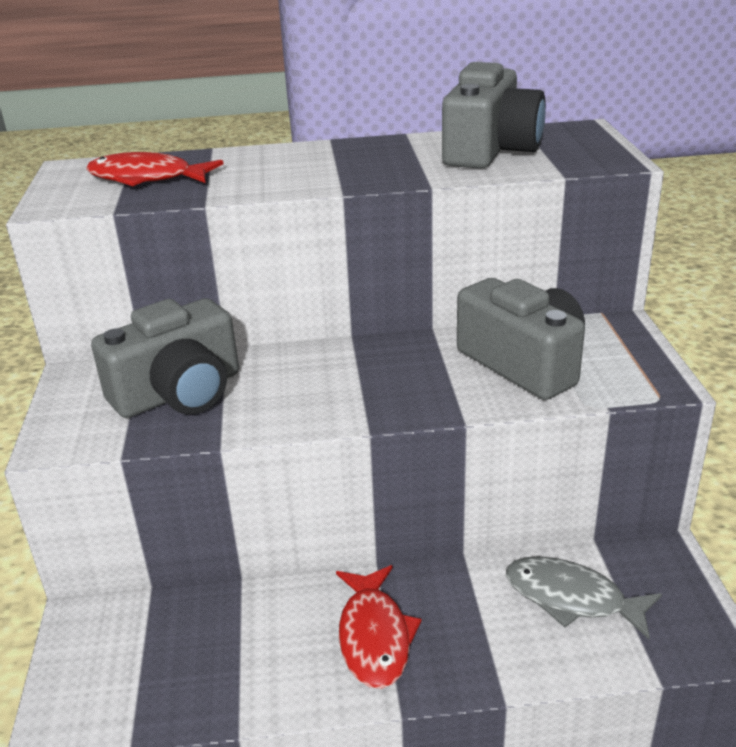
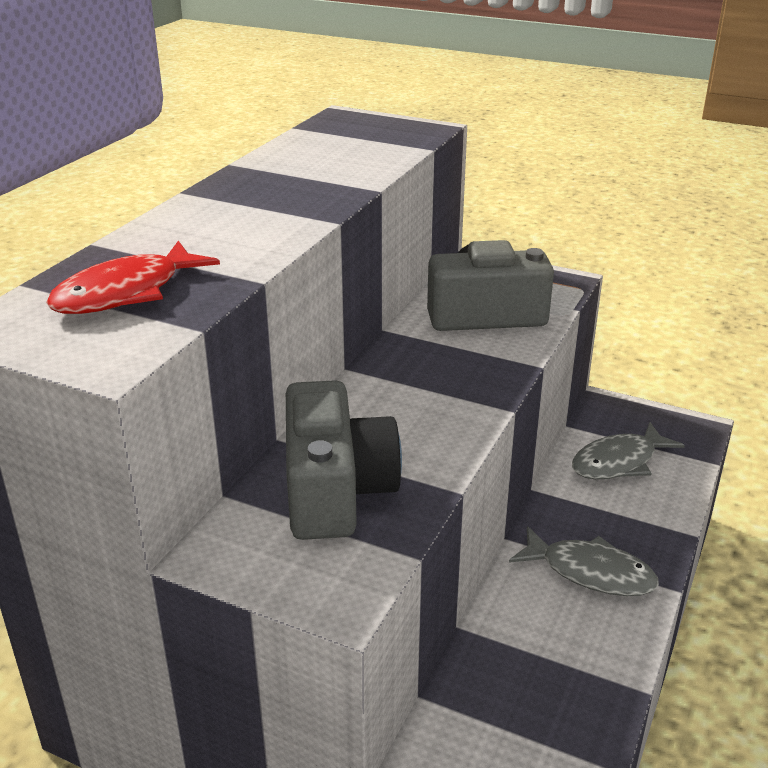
camera: 60 degrees left, 0 degrees up
(374, 636) = (590, 572): red fish -> grey fish
(490, 150) = (335, 151): grey camera -> none

